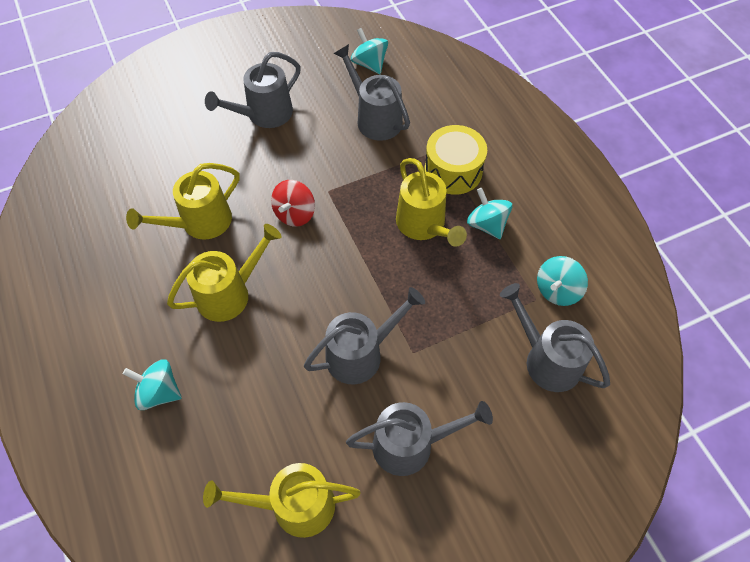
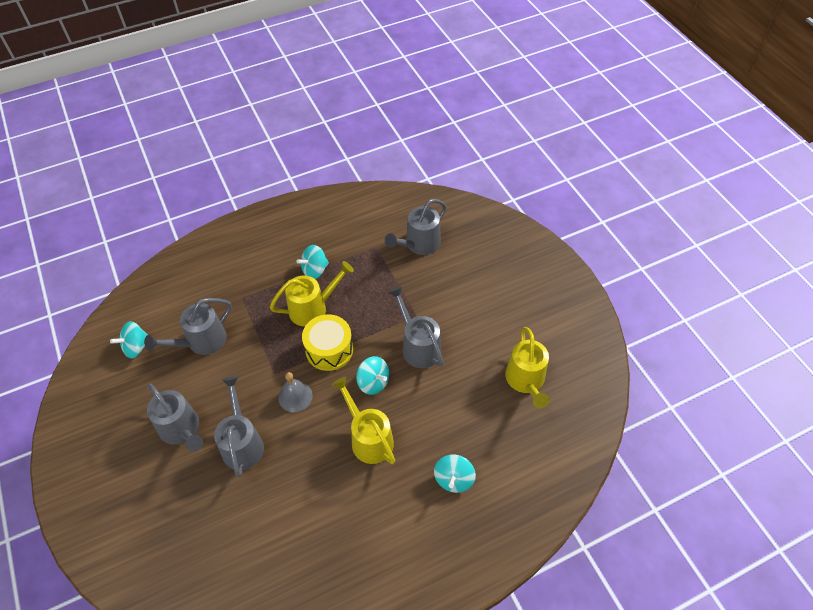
camera: 90 degrees left, 5 degrees down
(199, 223) = (299, 471): yellow watering can -> none
(295, 214) = (295, 396): red spinning top -> grey bell
(411, 444) = (480, 316): grey watering can -> grey watering can (242, 443)
(453, 171) = (264, 289): yellow drum -> yellow drum (329, 349)
(557, 290) = (369, 235): turquoise spinning top -> turquoise spinning top (373, 382)

